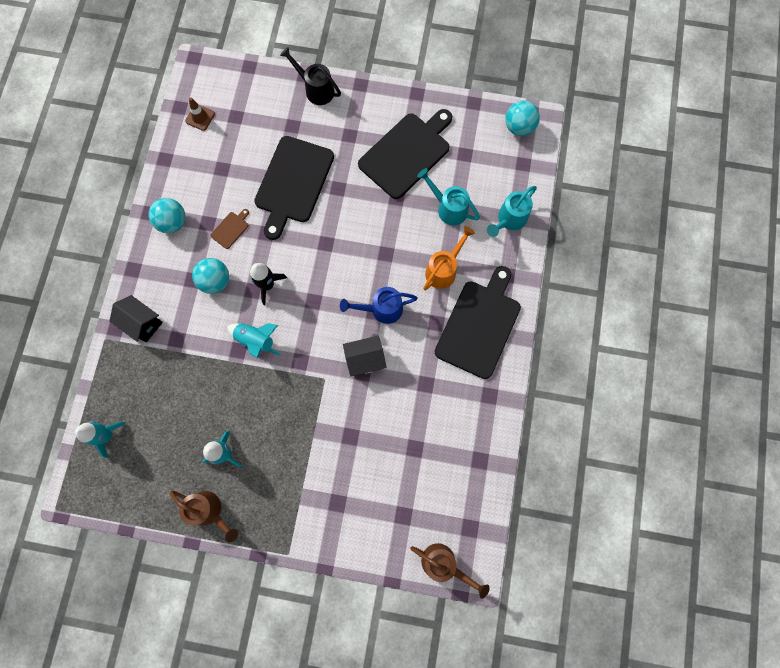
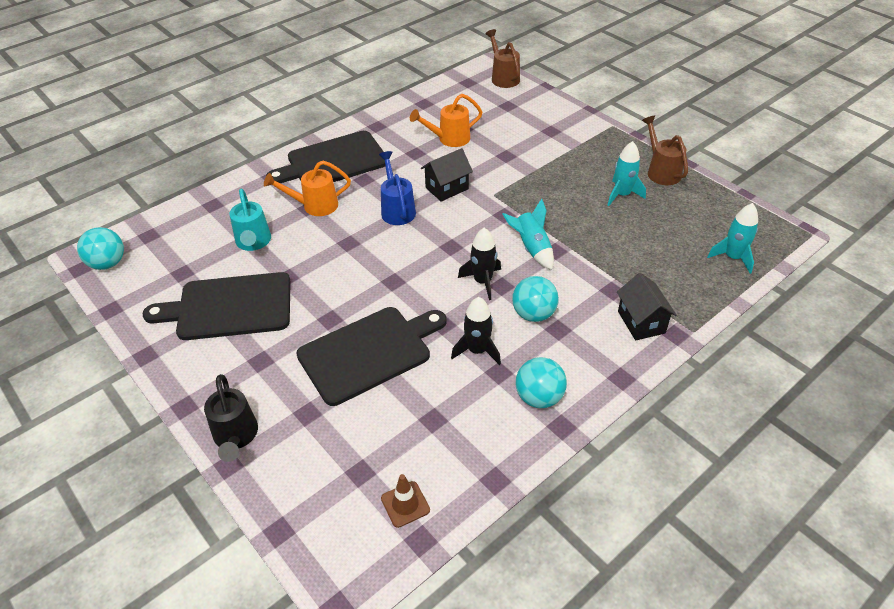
camera: 140 degrees left, 30 degrees down
(231, 229) = (477, 350): brown cutting board -> black rocket
(365, 360) = (447, 188): black house -> black house turned 60 degrees counterclockwise
(382, 309) = (397, 210): blue watering can -> blue watering can turned 135 degrees counterclockwise
(414, 424) = (449, 139): none -> orange watering can
(509, 220) = (218, 206): turquoise watering can -> none

